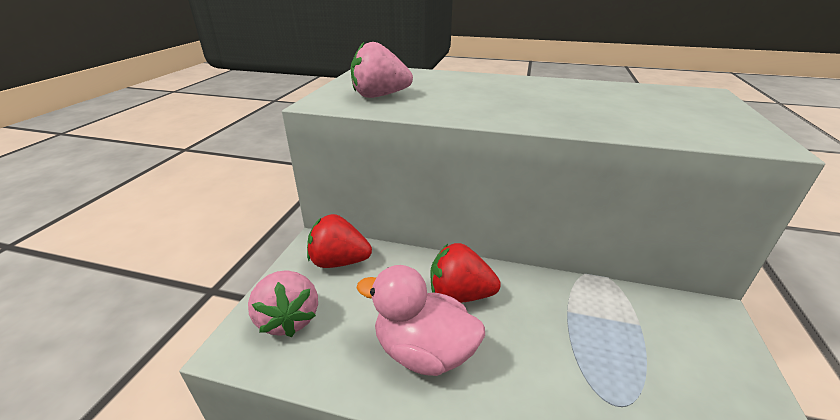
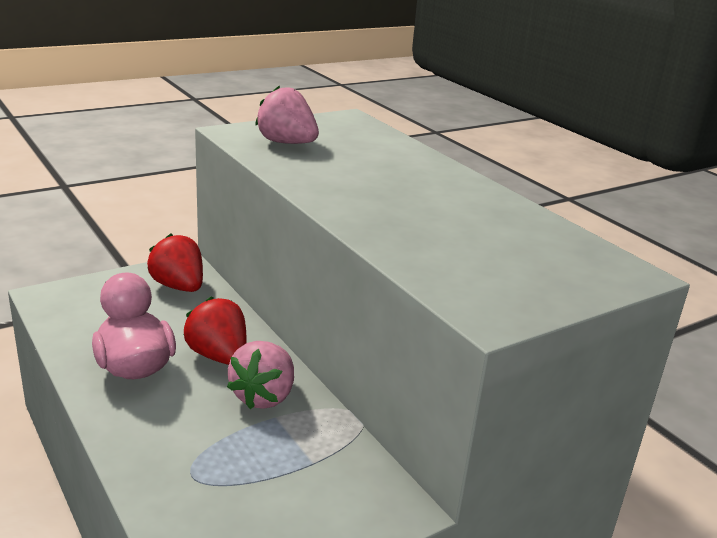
camera: 40 degrees right, 5 degrees down
(288, 319) = (94, 300): pink strawberry -> pink strawberry (264, 396)

